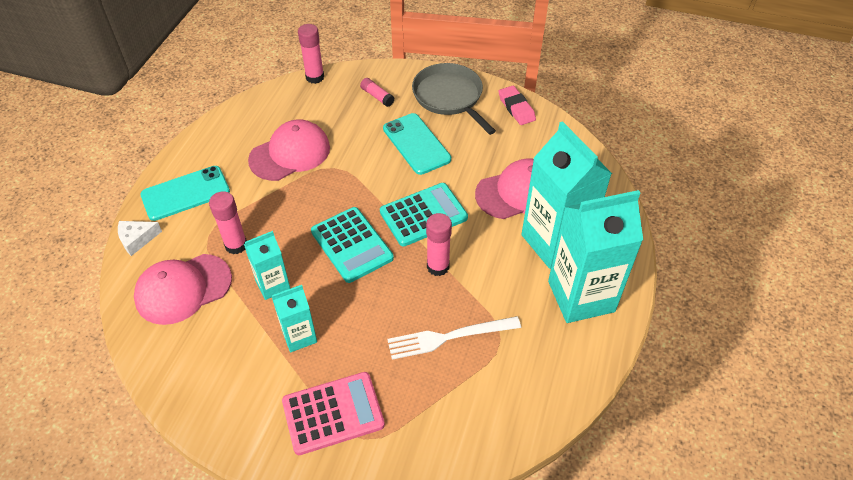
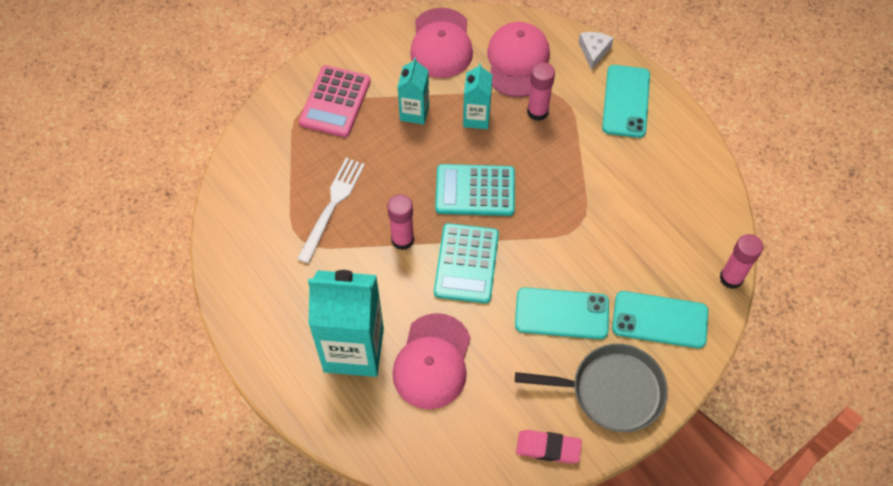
camera: 125 degrees right, 10 degrees up
(290, 153) = (623, 200): pink cap -> pink cap (441, 43)
(377, 96) = (660, 320): pink glue stick -> turquoise phone
(581, 296) = (286, 327): turquoise carton -> none

